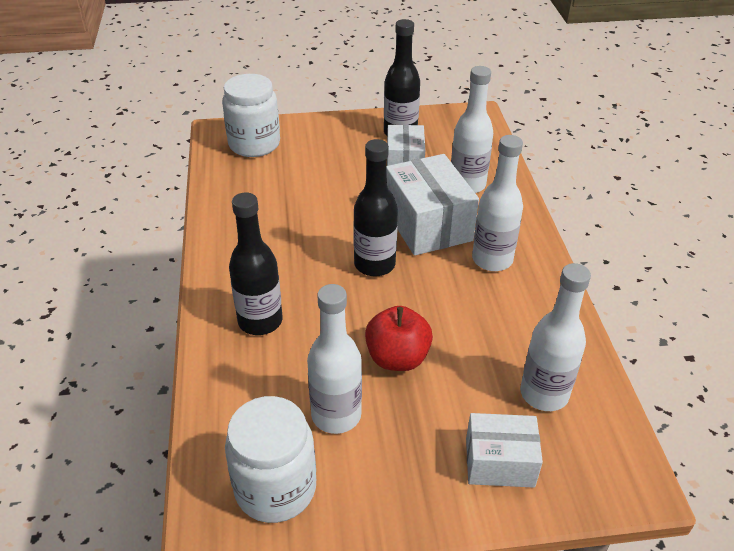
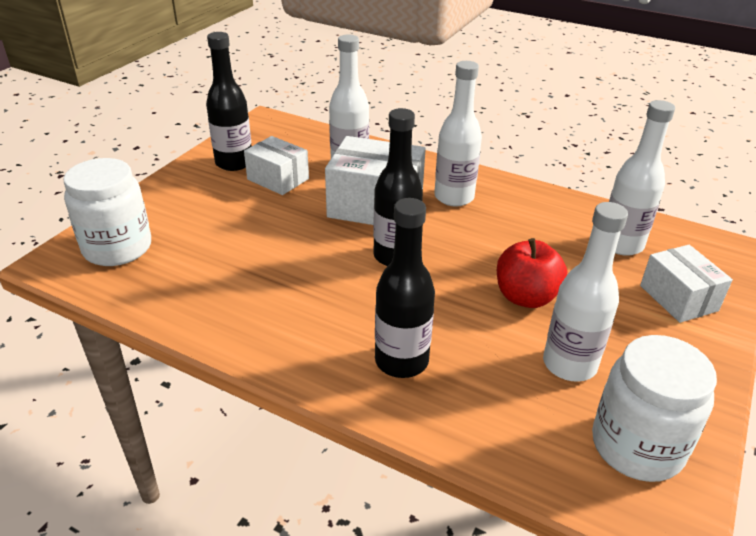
camera: 55 degrees left, 5 degrees down
(499, 462) = (678, 298): white box -> white box turned 60 degrees counterclockwise

